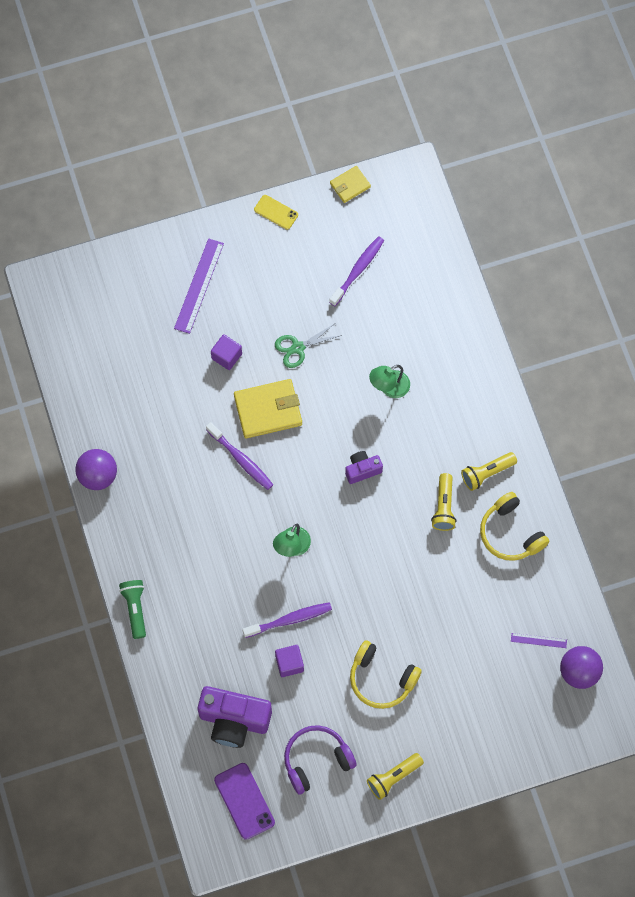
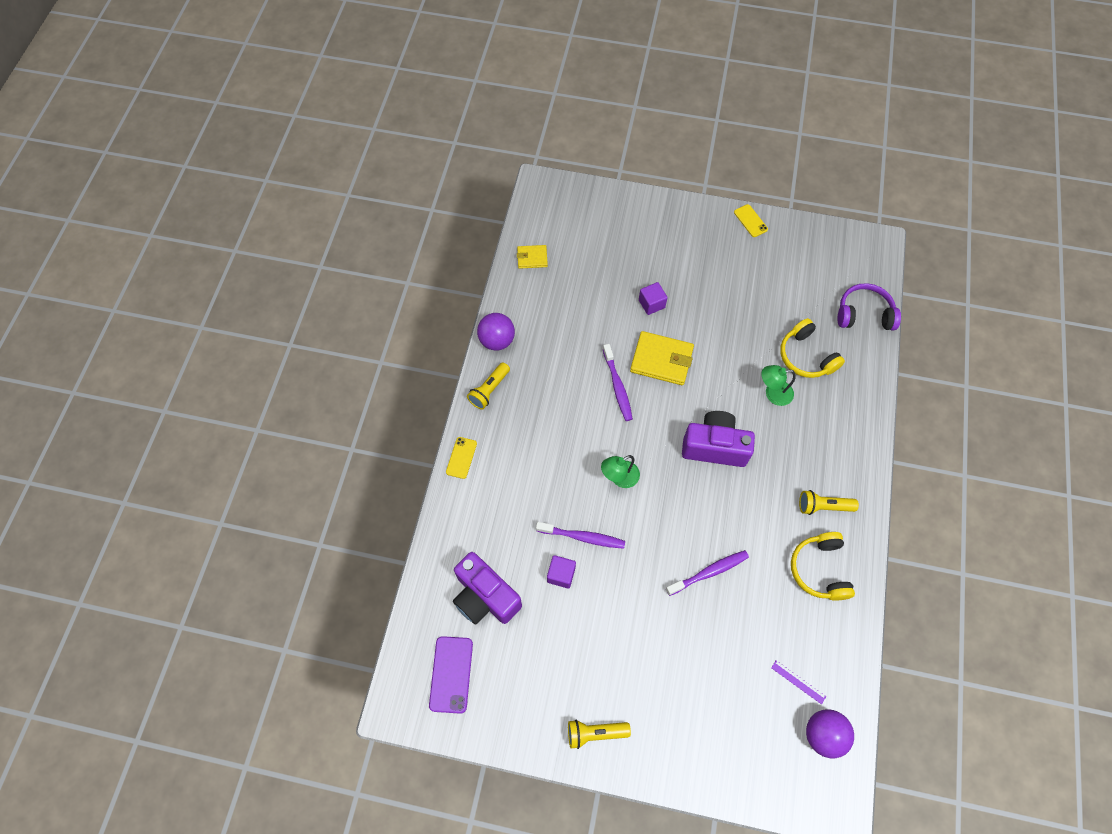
camera: 30 degrees right, 5 degrees down
(135, 609) = (461, 458): green flashlight -> yellow phone
(199, 286) = (660, 243): purple ruler -> none
(298, 348) = (713, 325): green scissors -> none
(316, 760) = (535, 674): purple headphones -> purple headphones (864, 314)
(350, 185) = (821, 229): yellow wallet -> yellow wallet (532, 258)
(358, 270) = (794, 292): purple toothbrush -> purple toothbrush (709, 572)
(362, 470) = (714, 447): purple camera -> purple camera, size x1.89
(381, 679) = (634, 634): yellow headphones -> yellow headphones (806, 356)
(444, 507) = (770, 514): yellow flashlight -> yellow flashlight (489, 390)

